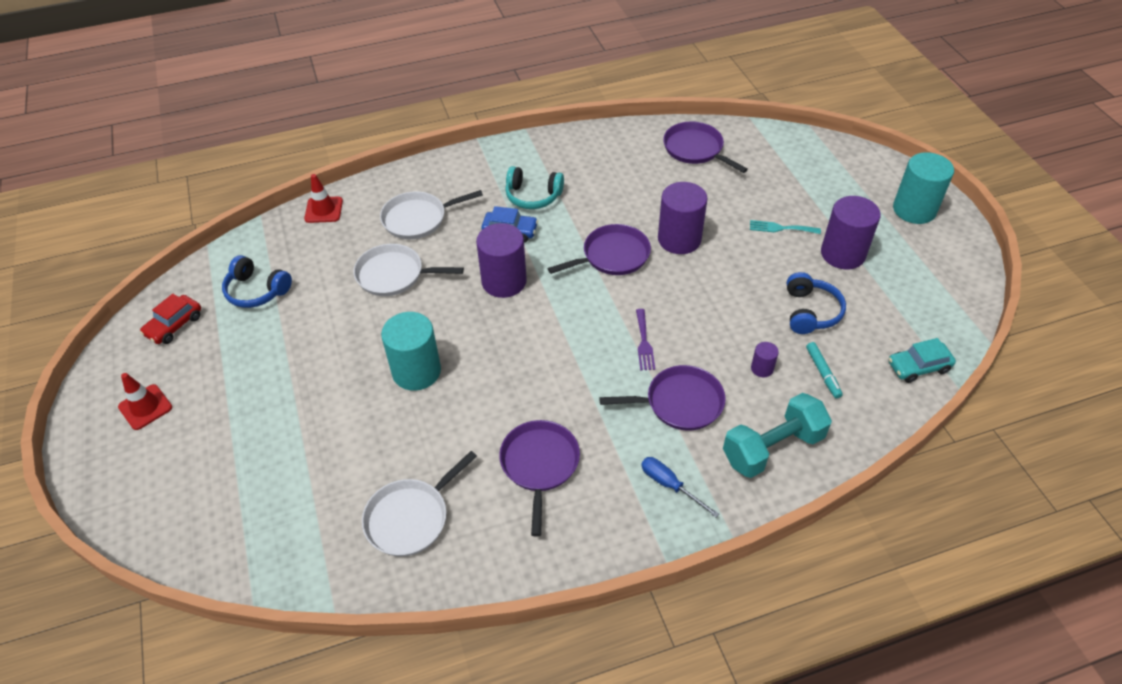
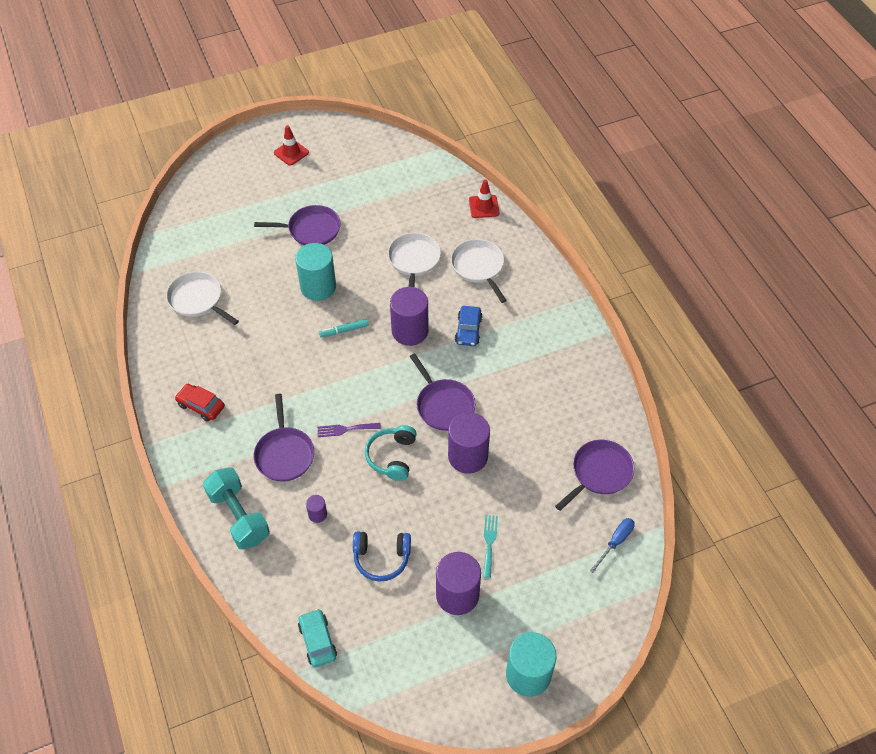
camera: 85 degrees right, 5 degrees up
(174, 325) = (360, 149): red car -> red car (201, 406)
(256, 291) = (394, 185): blue headphones -> none
(533, 196) = (515, 343): turquoise headphones -> turquoise headphones (392, 457)
(539, 464) = (233, 366): purple pan -> purple pan (311, 229)
(670, 485) = (211, 446): blue screwdriver -> blue screwdriver (615, 542)
(823, 373) = (312, 561): turquoise marker -> turquoise marker (344, 331)

